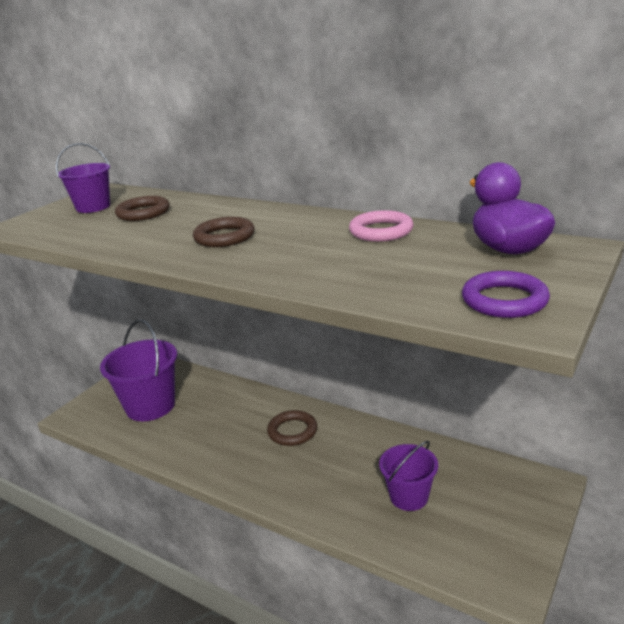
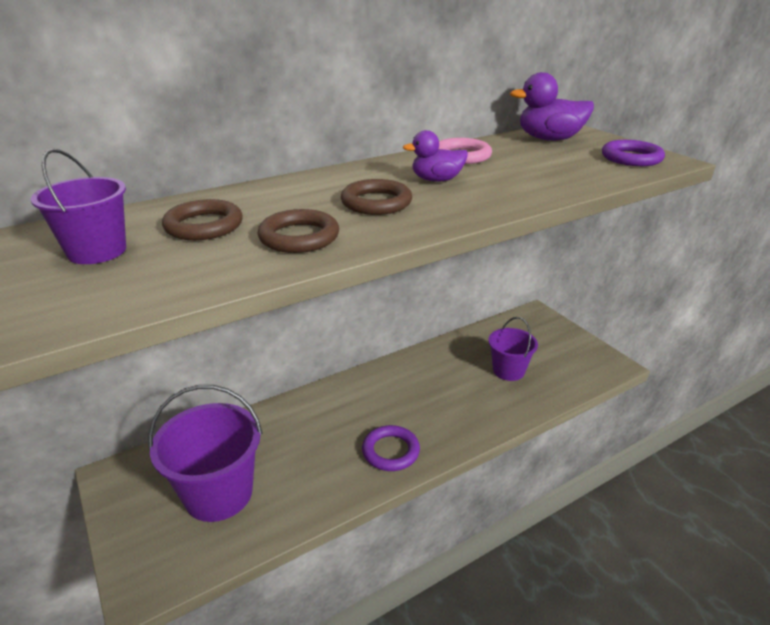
camera: 65 degrees left, 5 degrees up
(235, 463) = (390, 451): none -> purple ring
(292, 431) = (377, 400): brown ring -> brown ring (299, 237)
(299, 240) = (436, 180): none -> purple duck

